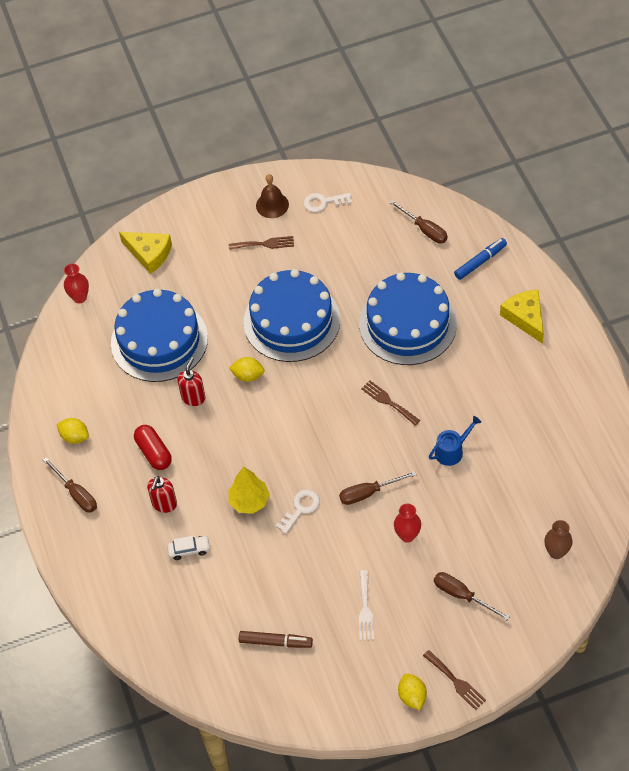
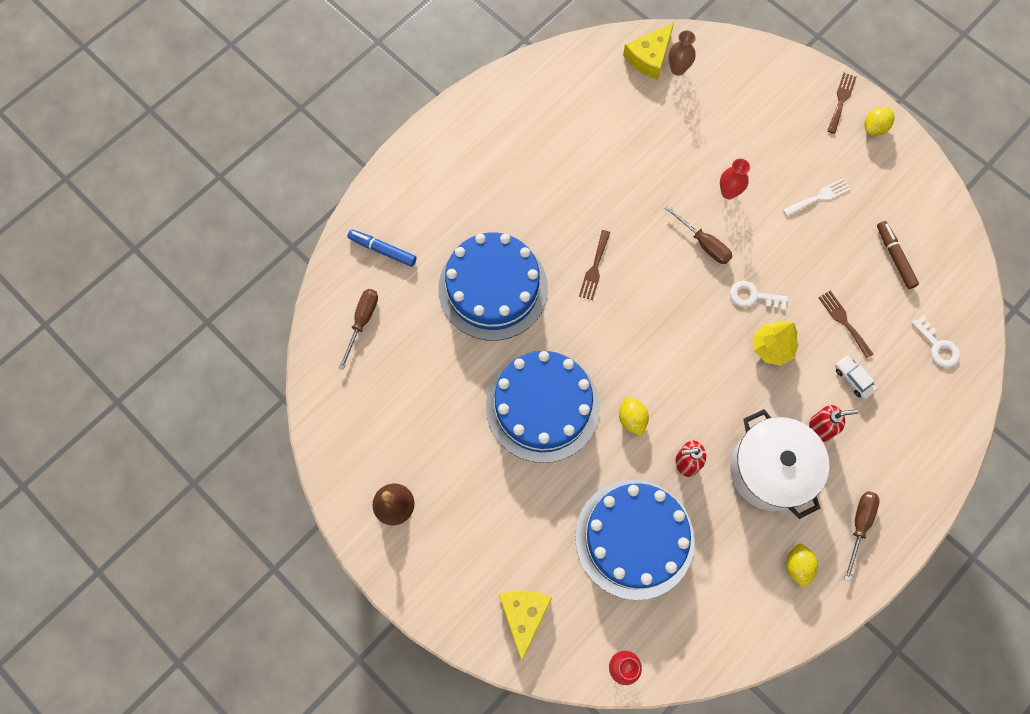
camera: 120 degrees left, 15 degrees up
(154, 452) = (770, 470): red capsule -> white pot
(264, 244) = (452, 485): brown fork -> brown fork (844, 321)
(323, 202) = (366, 447): white key -> white key (937, 346)
(452, 451) = (620, 190): blue watering can -> none
(462, 595) = (761, 126): brown screwdriver -> none
(525, 317) = (435, 183): yellow cheese -> yellow cheese (649, 57)

